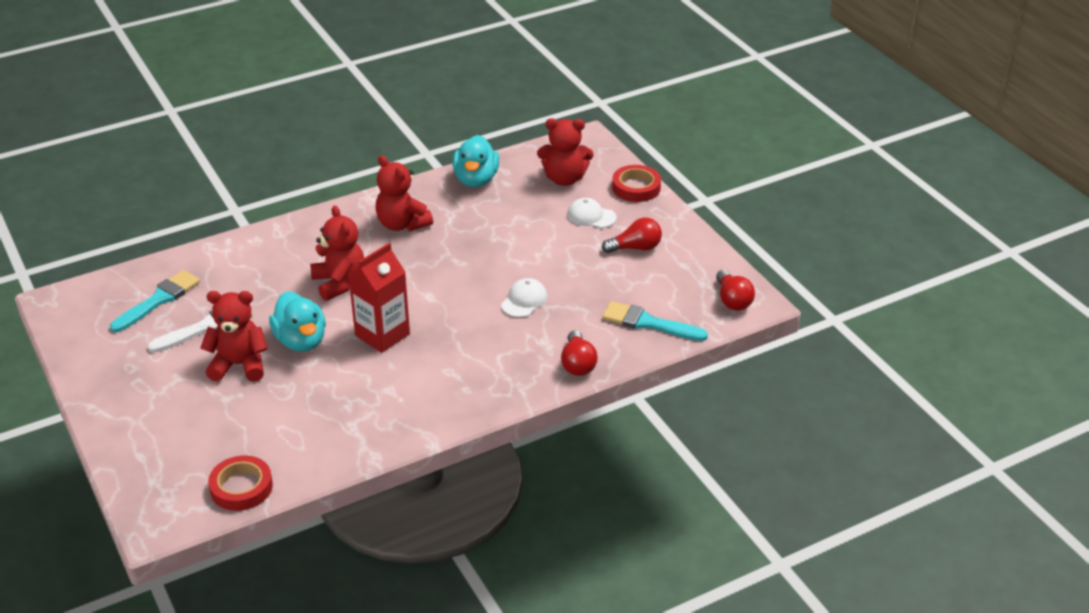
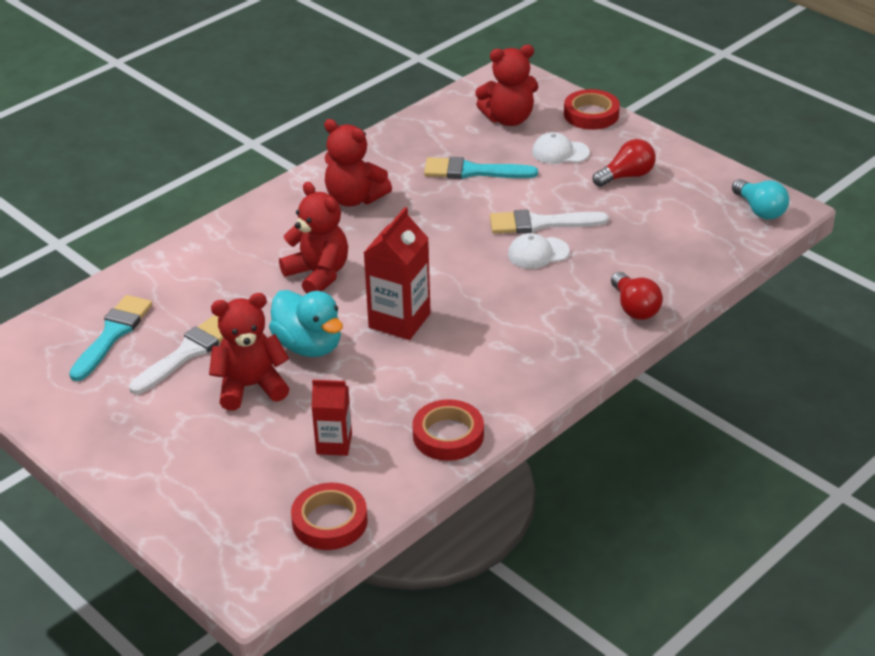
camera: 15 degrees left, 0 degrees up
(278, 425) = (334, 444): none -> red carton
(369, 438) = (448, 435): none -> red tape
(476, 179) = (411, 137): turquoise duck -> none
(524, 300) = (538, 253): white cap -> white cap turned 120 degrees counterclockwise
(540, 275) = (540, 223): none -> white brush
(648, 323) = (685, 250): turquoise brush -> turquoise brush (473, 171)
(732, 300) = (760, 210): red light bulb -> turquoise light bulb

